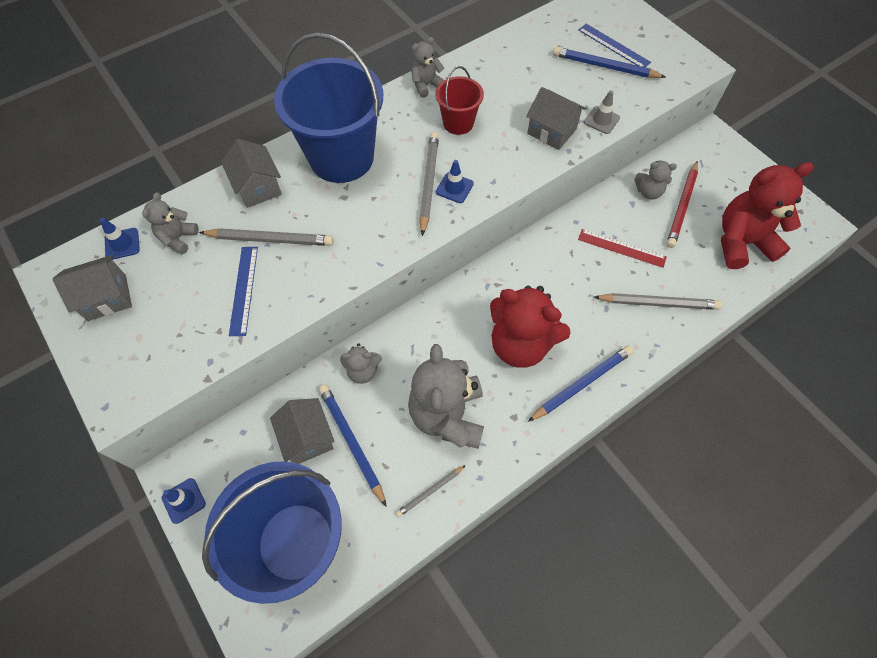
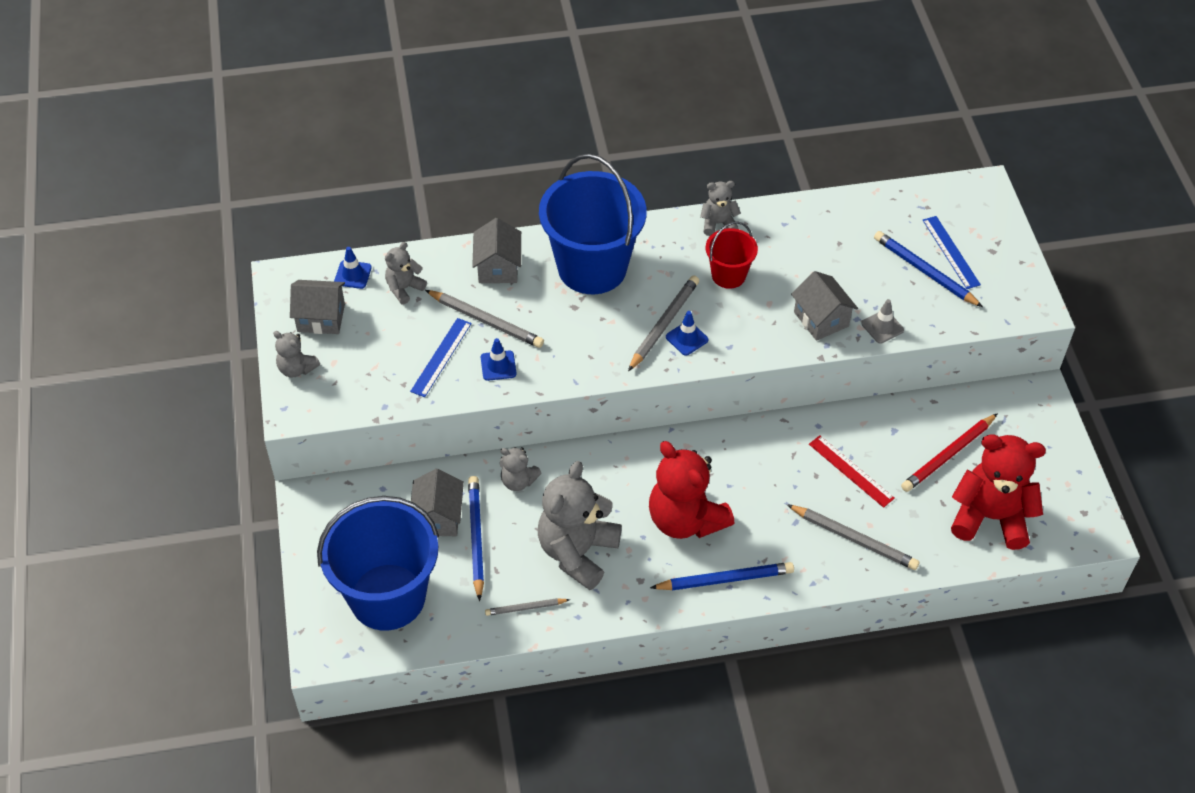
camera: 25 degrees right, 10 degrees down
(184, 500) = (307, 523): blue traffic cone -> blue traffic cone (498, 366)
(648, 192) = (920, 426): grey teddy bear -> grey teddy bear (296, 368)

